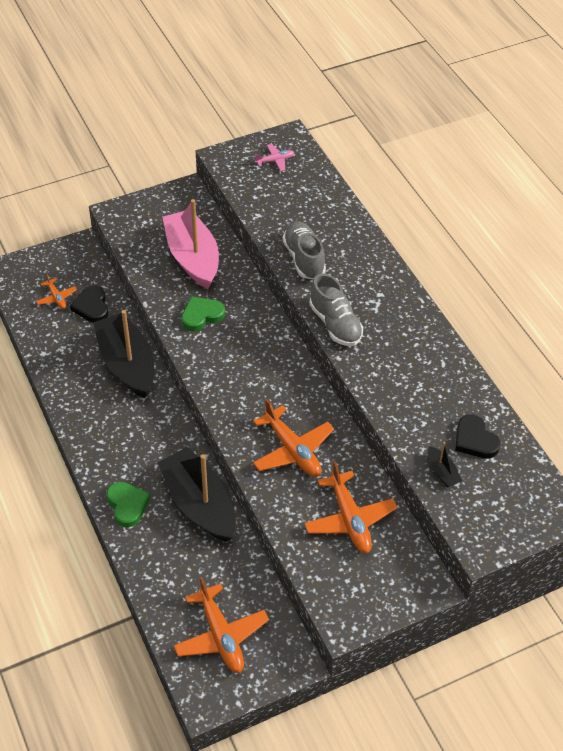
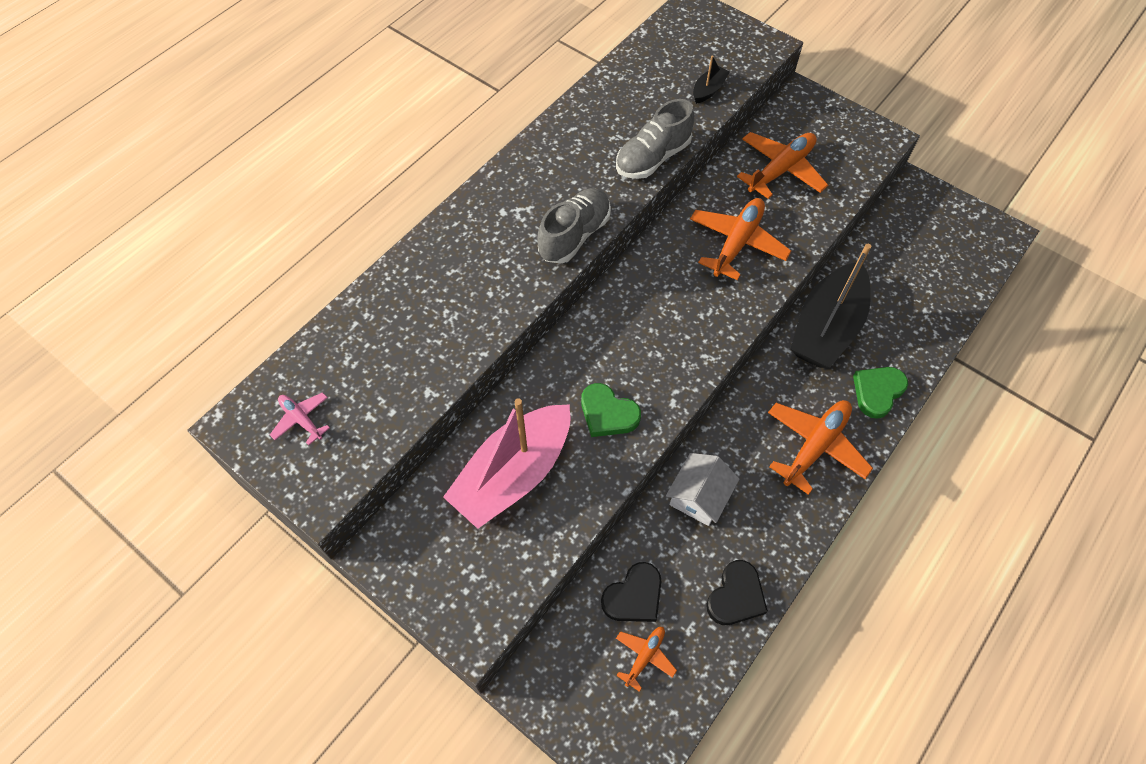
camera: 115 degrees left, 10 degrees up
(127, 364) = (699, 496): black boat -> white house
(221, 636) = (940, 248): orange plane -> orange plane (815, 446)
(304, 258) = (484, 306): grey shoe -> grey shoe (652, 158)
(475, 440) = (654, 78): black heart -> black heart (736, 596)

